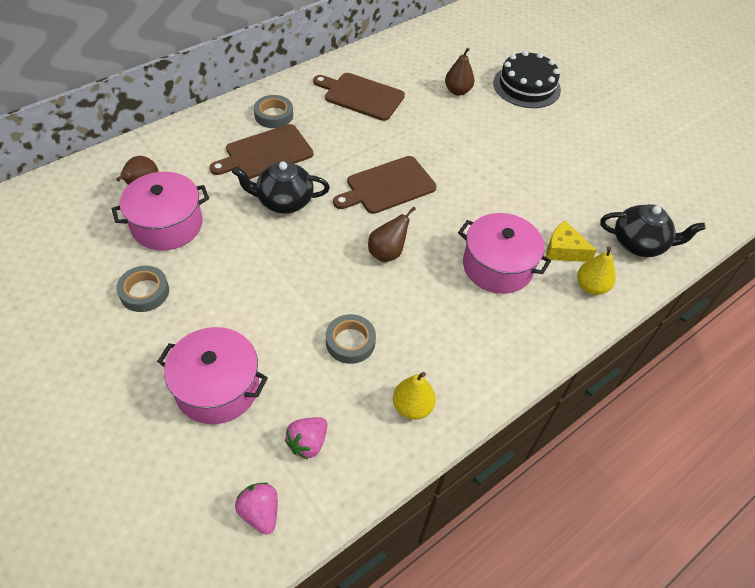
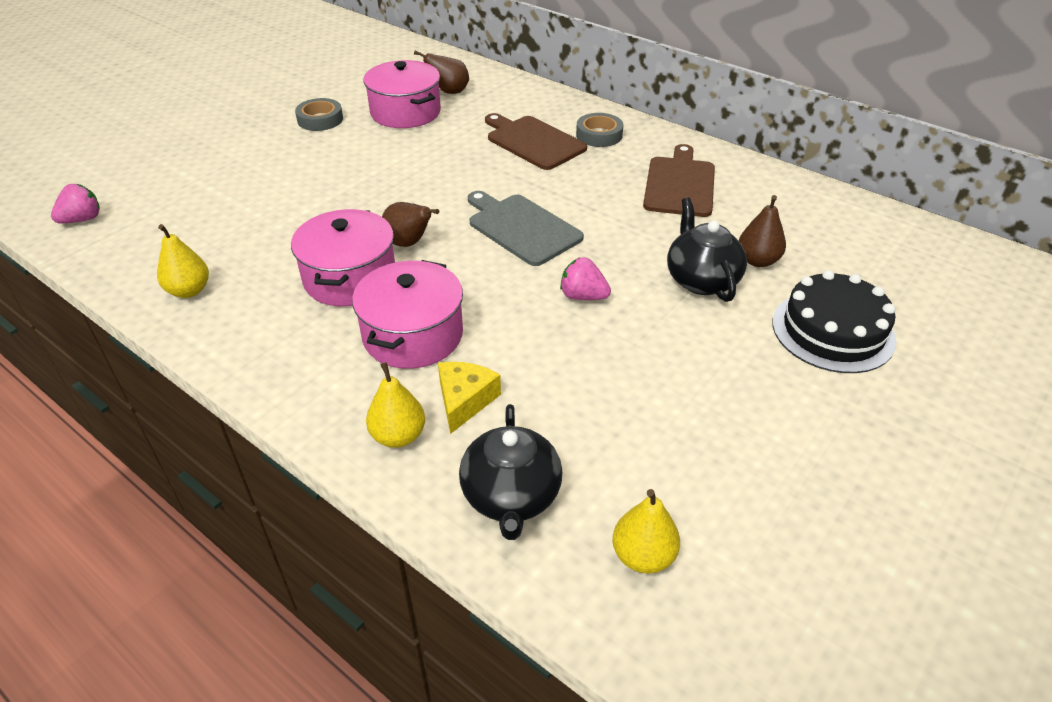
camera: 80 degrees right, 10 degrees down
(217, 387) = (215, 174): pink pot -> pink pot (350, 278)
(284, 201) = (464, 165): black teapot -> black teapot (701, 280)
(308, 443) = (150, 232): pink strawberry -> pink strawberry (583, 296)
(350, 342) = (274, 237): grey tape -> none
(387, 186) = (521, 227): brown cutting board -> grey cutting board
(676, 203) = (643, 556): none -> yellow pear

